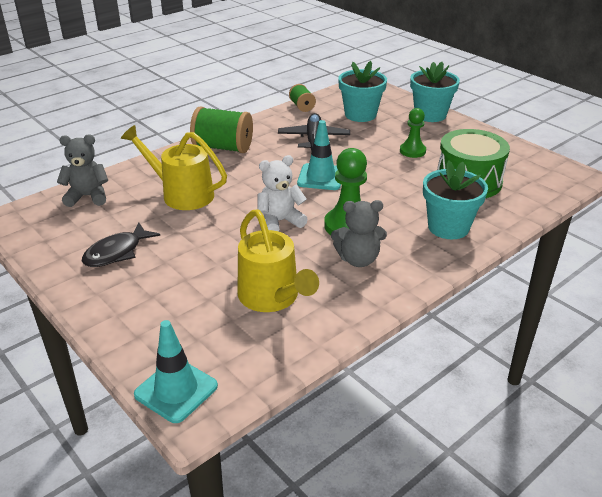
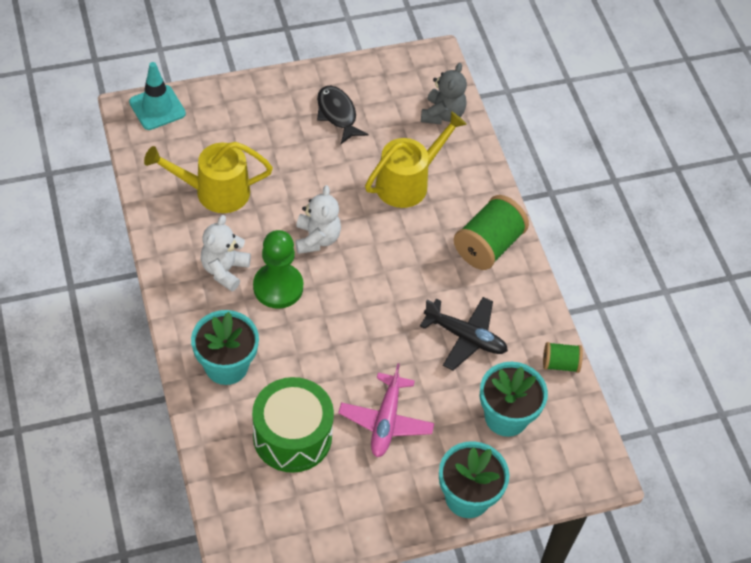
camera: 110 degrees right, 20 degrees up
(321, 177) = (377, 305): turquoise traffic cone -> none
(358, 259) = (224, 270): grey teddy bear -> white teddy bear
(412, 151) = (386, 421): green pawn -> pink plane

